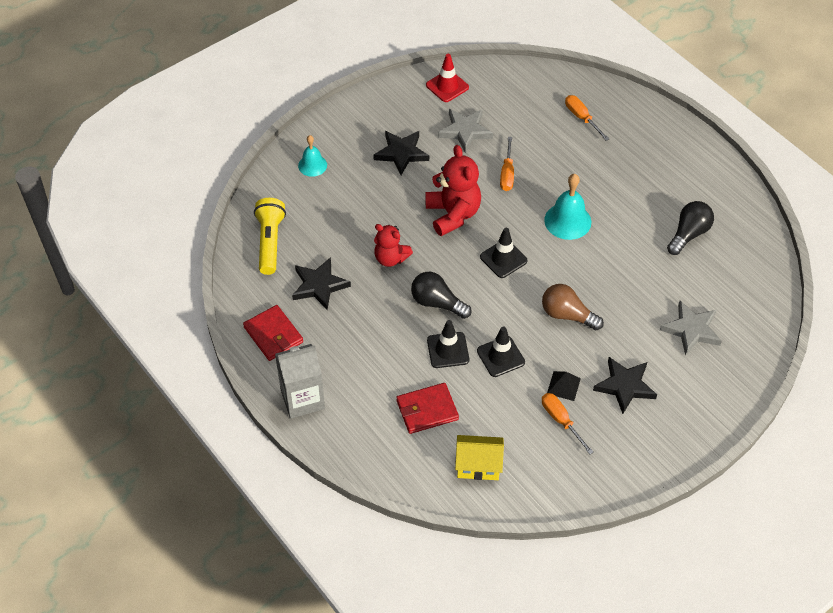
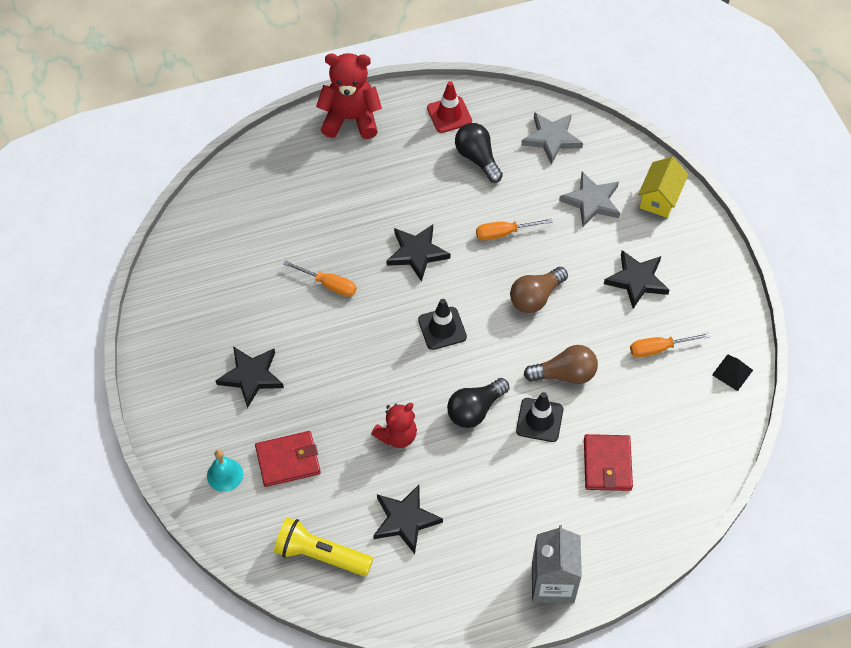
camera: 70 degrees left, 5 degrees up
(273, 335) = (455, 589): red wallet -> red wallet (288, 460)
(447, 86) = (173, 298): red traffic cone -> red traffic cone (449, 115)
(453, 214) = (362, 355): red teddy bear -> red teddy bear (351, 119)
(465, 131) = (249, 303): grey star -> grey star (551, 138)
(478, 465) = (687, 439): yellow house -> yellow house (659, 198)
(500, 356) = (565, 374): black traffic cone -> brown light bulb
(563, 386) = (619, 331): black pyramid -> black pyramid (732, 372)
(567, 221) = (417, 253): turquoise bell -> black star
(581, 118) = (284, 189): orange screwdriver -> orange screwdriver (504, 233)

